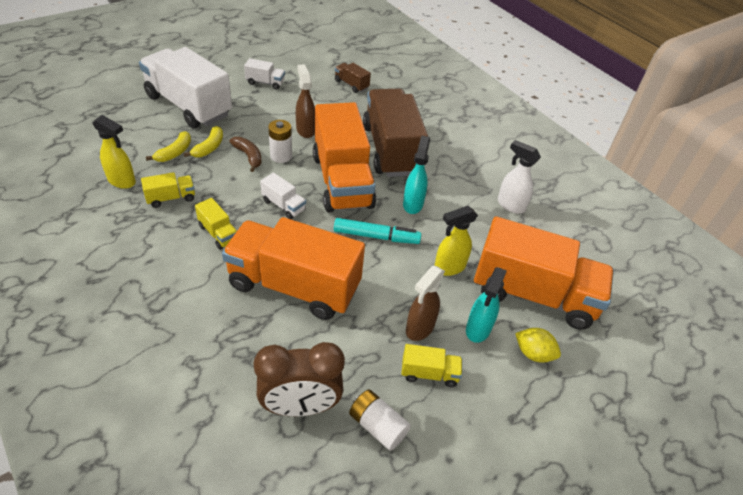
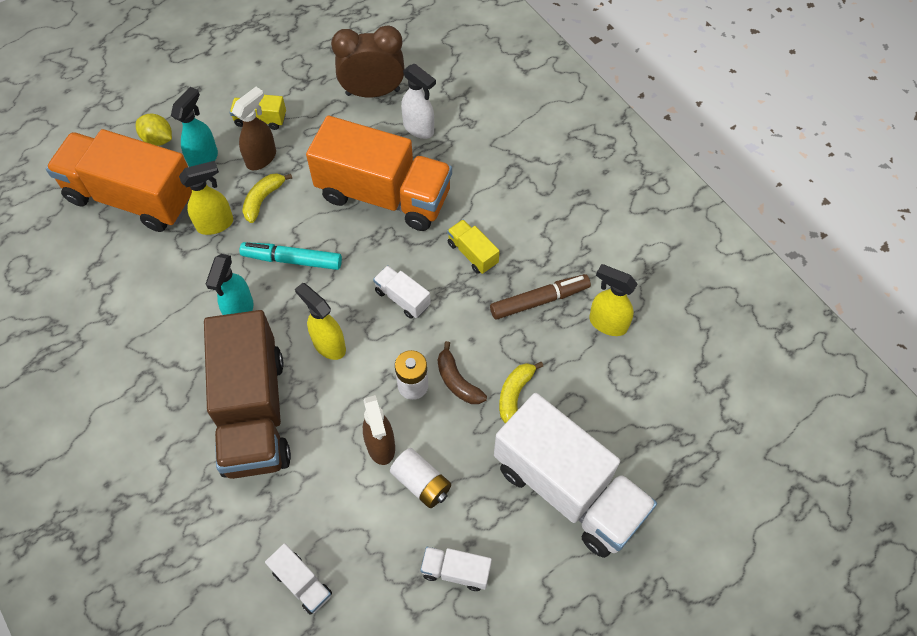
camera: 175 degrees left, 15 degrees up
(171, 198) = (539, 300): yellow truck -> brown marker
(175, 152) = (558, 380): yellow banana -> yellow banana (263, 199)
(342, 181) = (328, 345): orange truck -> yellow spray bottle
(351, 85) = (302, 583): brown truck -> white truck
(377, 426) = (311, 81): white battery -> white battery (421, 483)
(510, 205) = (110, 318): white spray bottle -> white spray bottle (419, 129)

